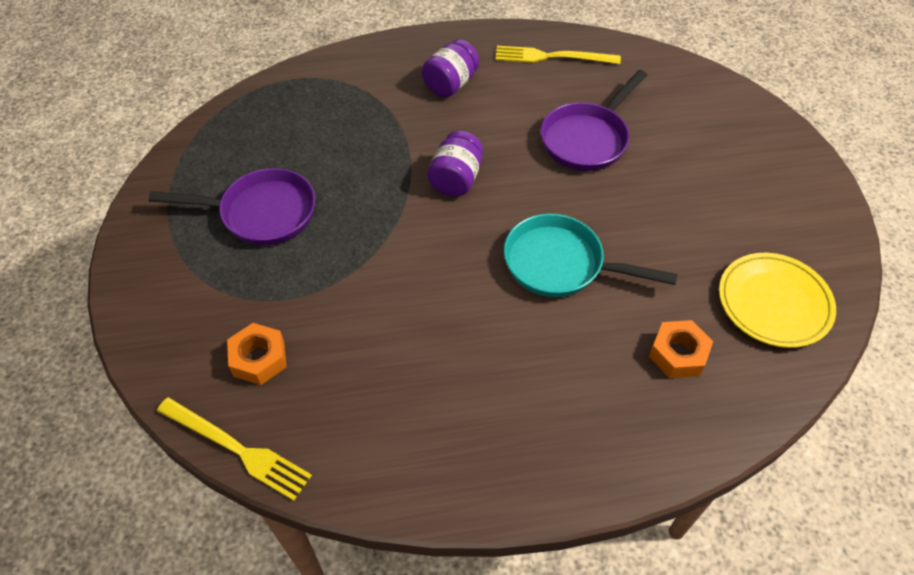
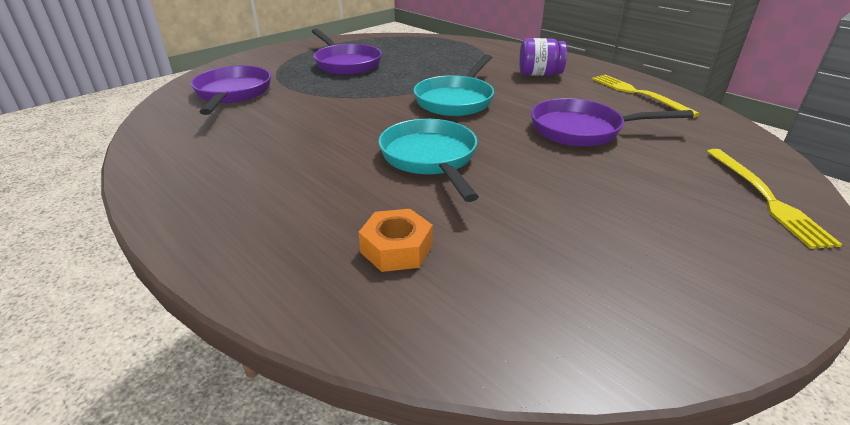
camera: 55 degrees right, 20 degrees down
(237, 449) = (158, 108): yellow fork -> yellow fork (766, 198)
(259, 359) = (233, 94): orange nut -> purple pan
(456, 179) = (456, 100): purple jar -> turquoise pan
(773, 303) = (547, 296): yellow plate -> none

